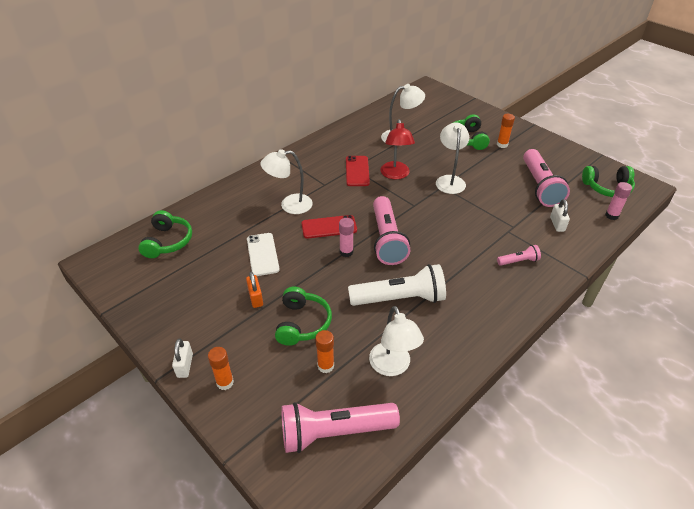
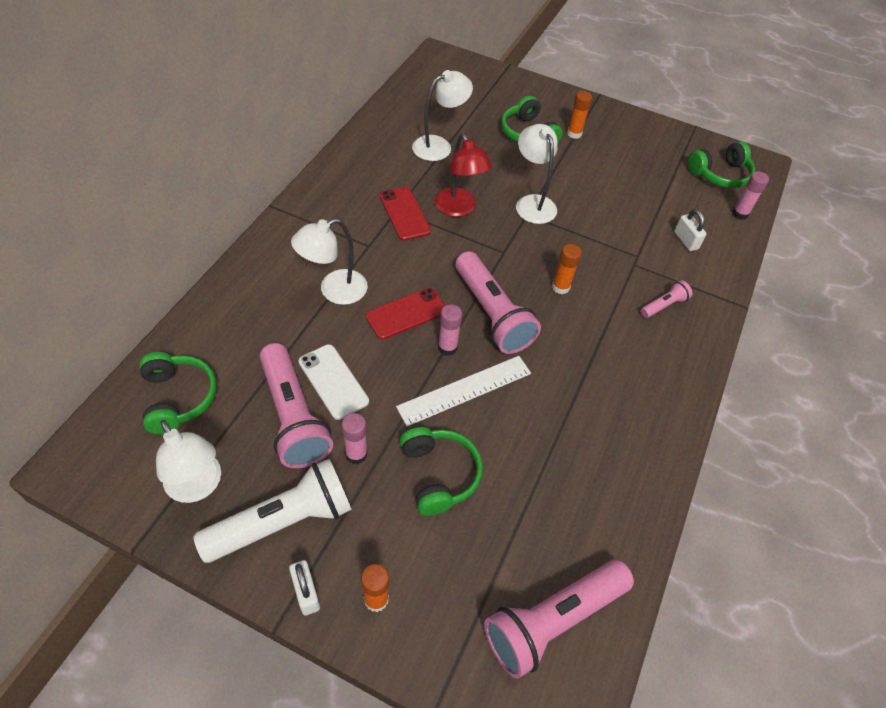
camera: 25 degrees left, 10 degrees up
(255, 298) = (356, 454): orange padlock -> pink glue stick
(325, 366) = (498, 529): orange glue stick -> orange glue stick (560, 287)
(345, 279) = (465, 390): none -> white ruler
(392, 366) = (581, 502): white lamp -> white lamp (198, 486)
(399, 299) = (547, 400): white flashlight -> white flashlight (283, 521)
(539, 186) = (644, 188): pink flashlight -> pink flashlight (293, 416)

